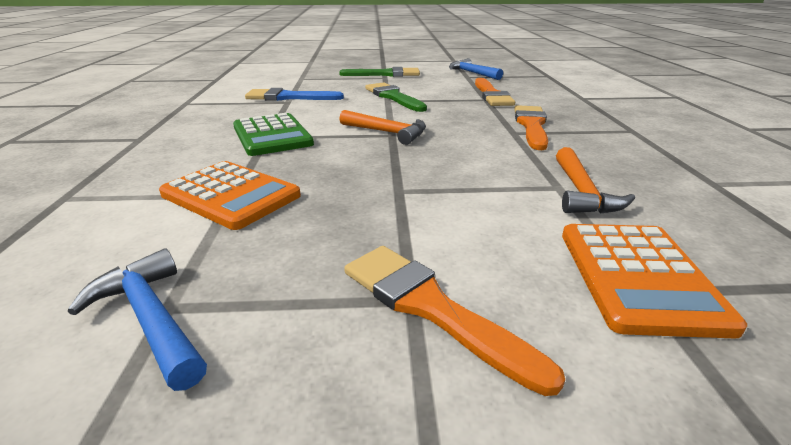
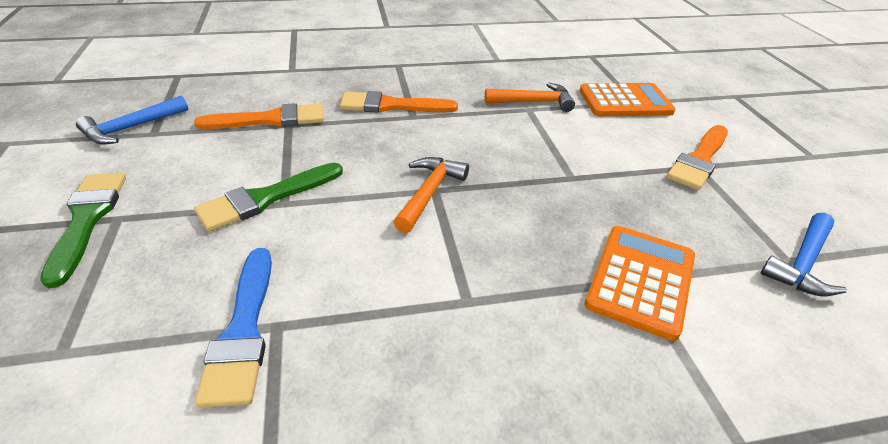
camera: 100 degrees left, 10 degrees up
(272, 136) = (463, 296): green calculator -> none

